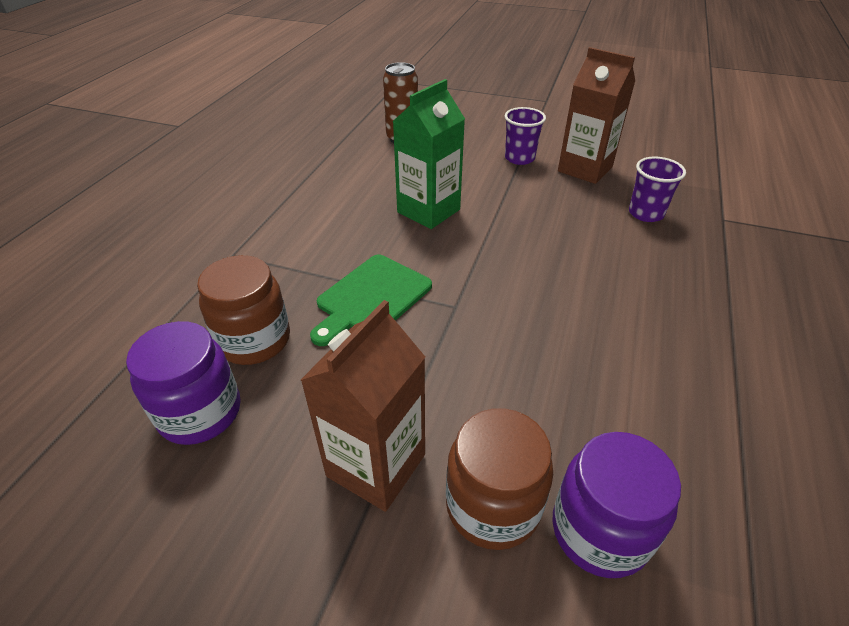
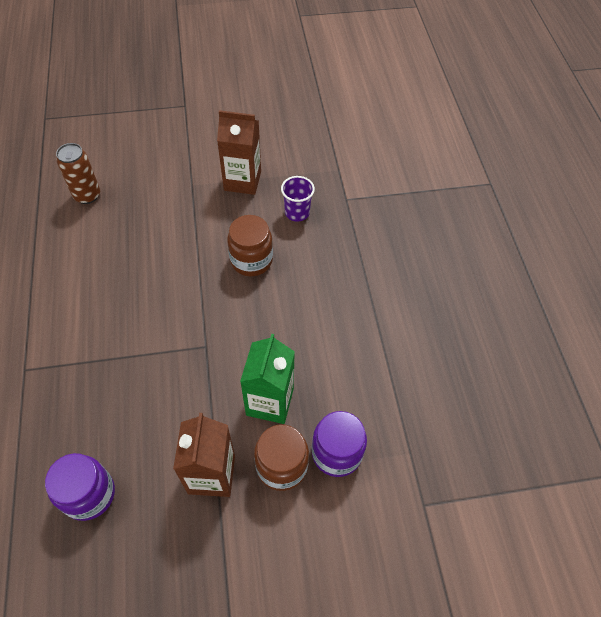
camera: 30 degrees left, 15 degrees up
(254, 340) = (89, 431): brown jar -> brown jar (251, 260)
(371, 298) = (147, 363): green cutting board -> none
(428, 211) = (148, 268): green carton -> green carton (270, 401)
(519, 158) = (191, 186): purple cup -> none

